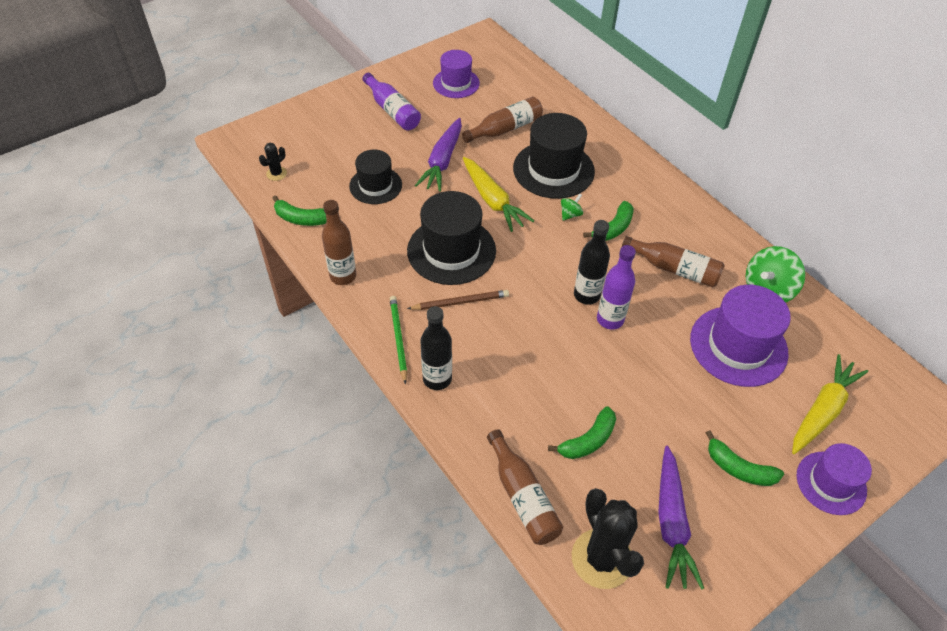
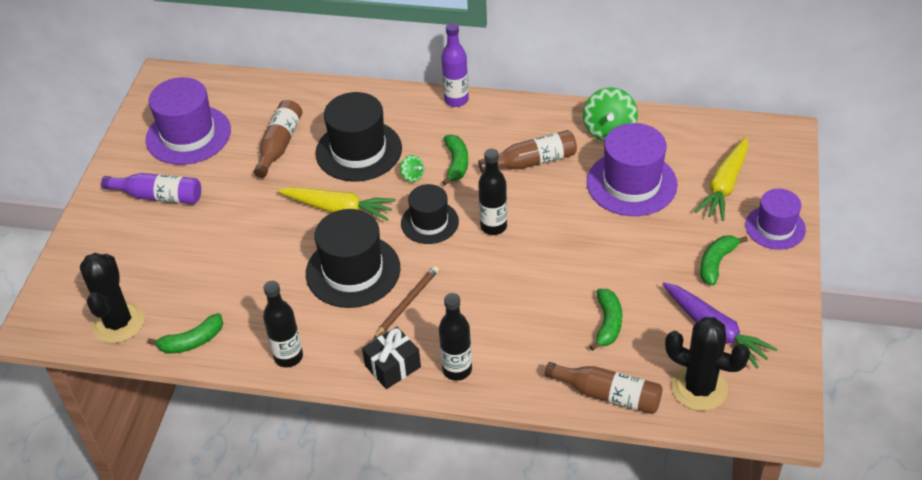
camera: 40 degrees left, 5 degrees down
(276, 174) = (118, 323): black cactus -> black cactus, size x2.16
(343, 276) = (288, 357): brown bottle -> black bottle
(375, 185) = (224, 267): black hat -> black hat (429, 222)
(398, 339) = (392, 366): green pencil -> black gift
(442, 161) = (258, 207): purple carrot -> none
(456, 83) = (188, 135): purple hat -> purple hat, size x1.58
(570, 214) = (412, 176): green spinning top -> green spinning top turned 135 degrees clockwise
(610, 319) = (529, 231): purple bottle -> purple bottle (456, 100)
(738, 468) = (716, 263): green banana -> green banana turned 135 degrees clockwise
(822, 410) = (724, 185): yellow carrot -> yellow carrot turned 150 degrees counterclockwise

